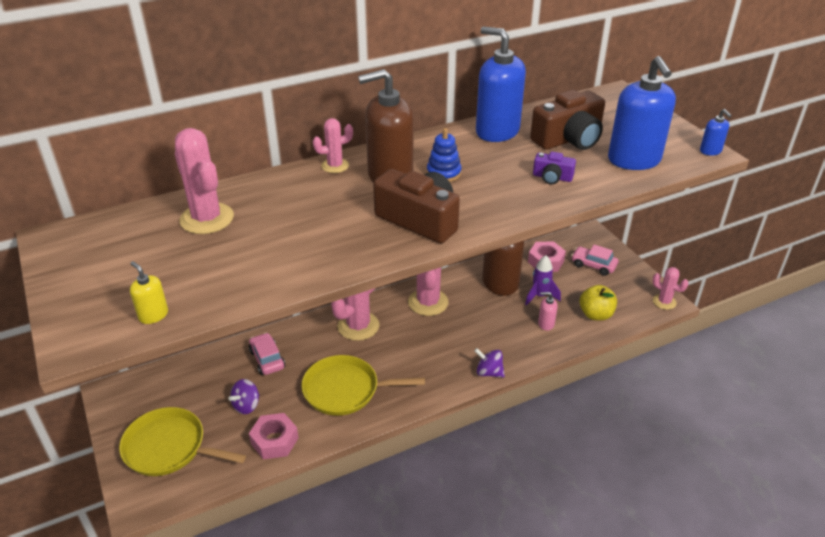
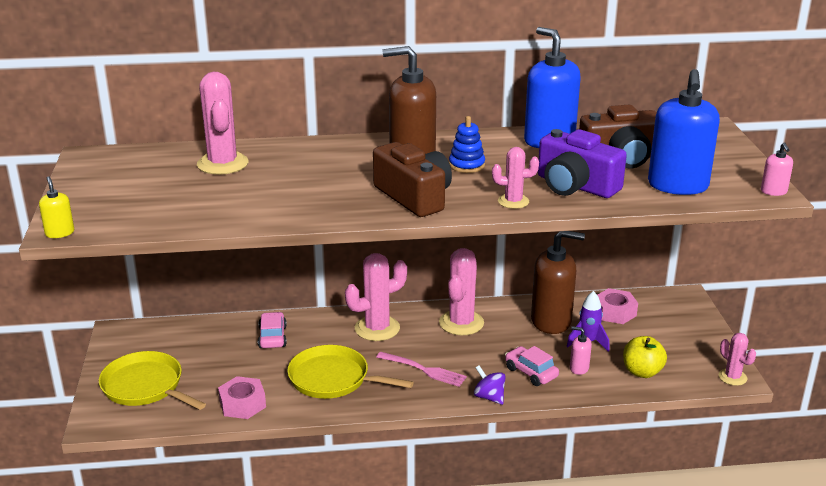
camera: 20 degrees right, 10 degrees down
(153, 315) = (133, 222): yellow soap dispenser -> yellow soap dispenser (60, 233)
(246, 405) = (232, 370): purple spinning top -> none
(335, 166) = (366, 143): pink cactus -> pink cactus (513, 201)
(420, 359) = (423, 370): none -> pink fork
(552, 177) = (575, 186): purple camera -> purple camera, size x1.98
(593, 265) = (669, 326): pink car -> pink car (531, 372)
(710, 151) = (773, 191): blue soap dispenser -> pink soap dispenser

